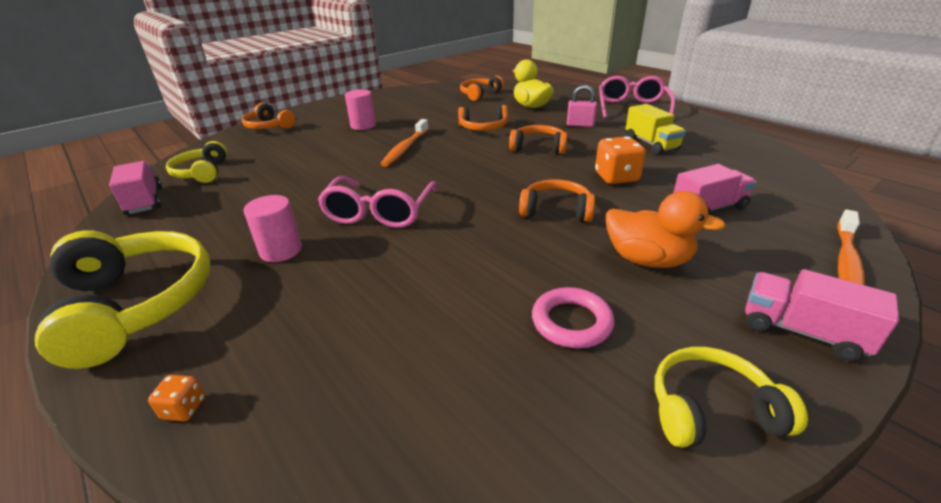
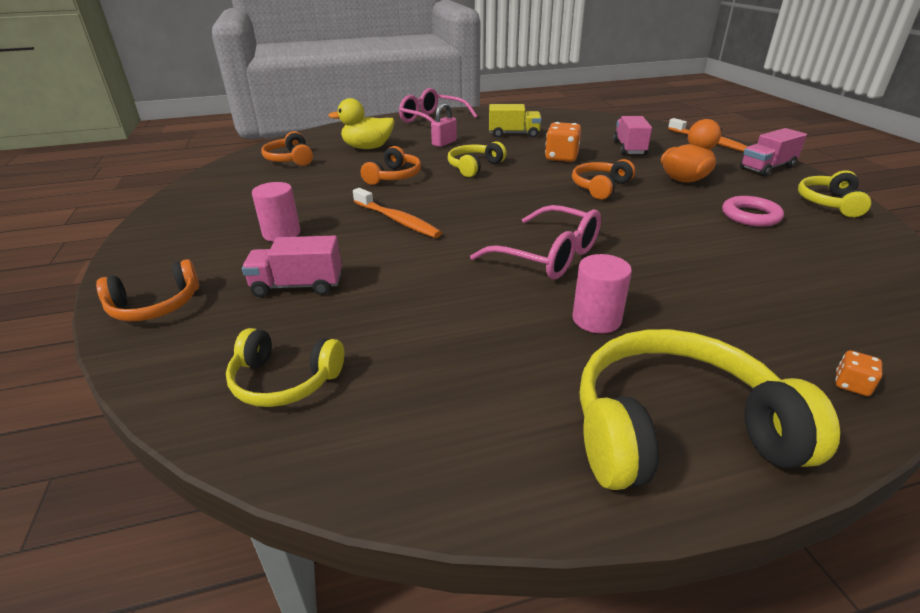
camera: 65 degrees left, 0 degrees up
(144, 201) = (344, 447): pink truck -> pink truck (297, 286)
(538, 147) = (474, 167): orange headphones -> yellow headphones

